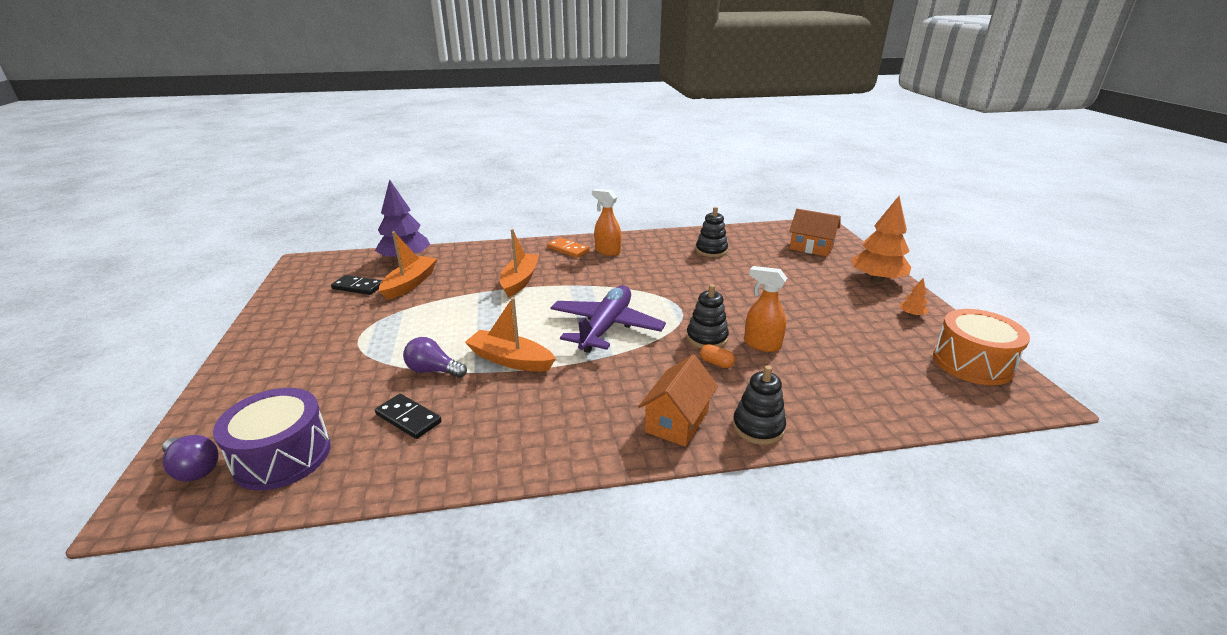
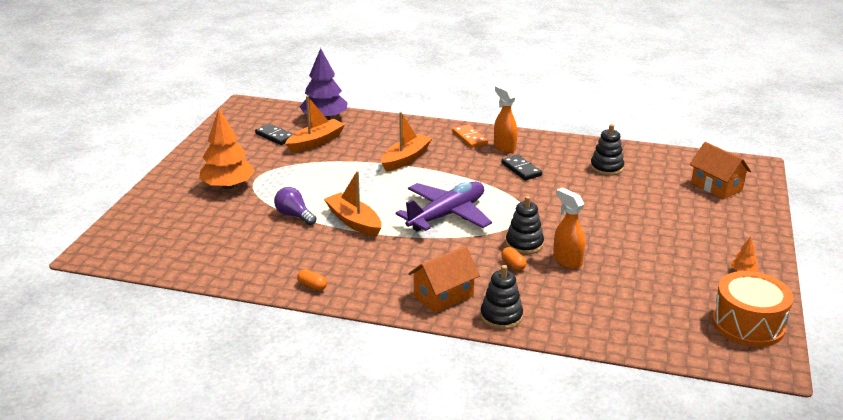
camera: 25 degrees right, 0 degrees up
(193, 469) = (122, 239): purple light bulb -> none
(282, 456) = (174, 246): purple drum -> none
(408, 418) = (260, 243): black domino -> black domino (521, 169)
(513, 458) = (312, 286): none -> orange capsule
(877, 279) = (749, 233): orange tree -> orange tree (228, 186)

